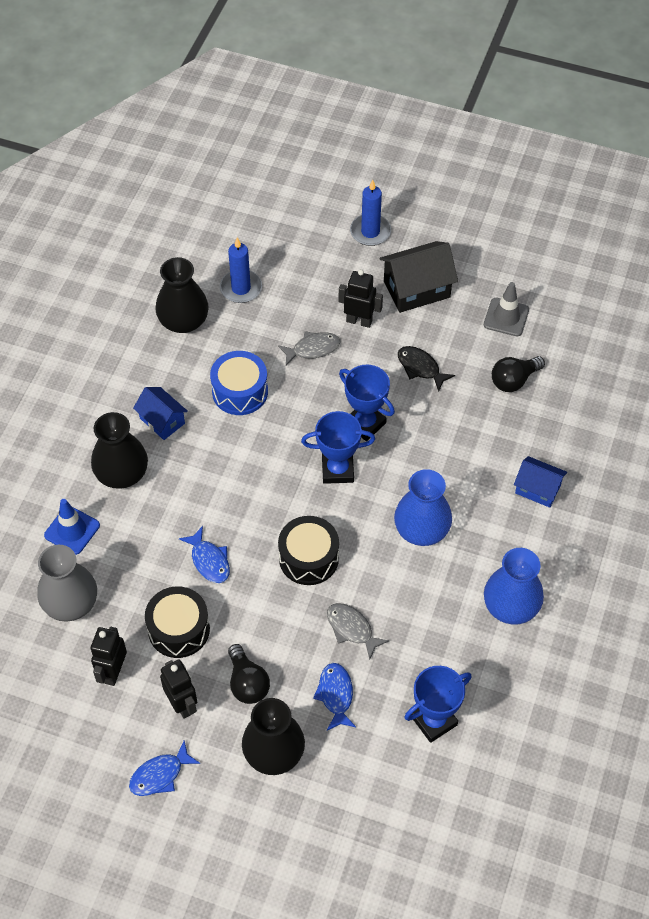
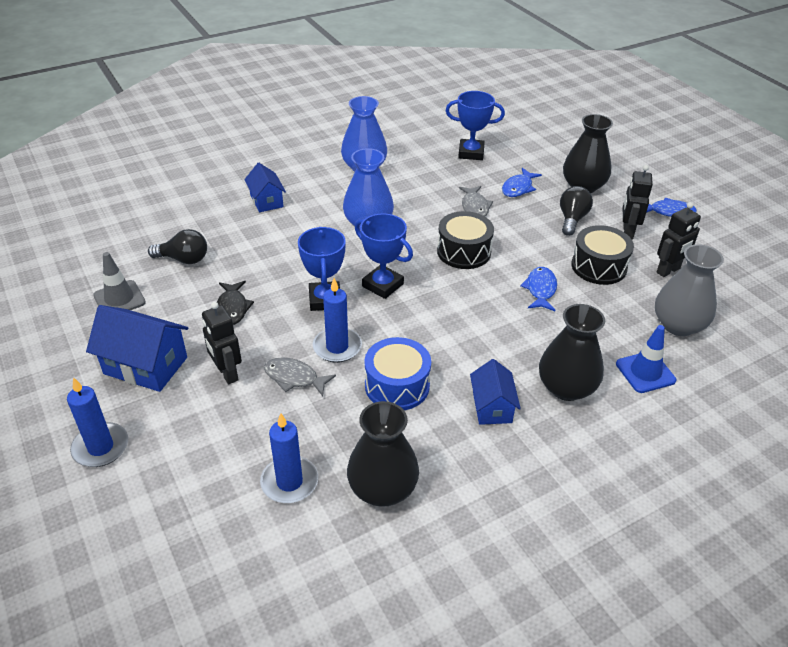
camera: 140 degrees left, 15 degrees down
(311, 391) = (337, 347): none -> blue candle
(416, 289) = (145, 366): black house -> blue house

